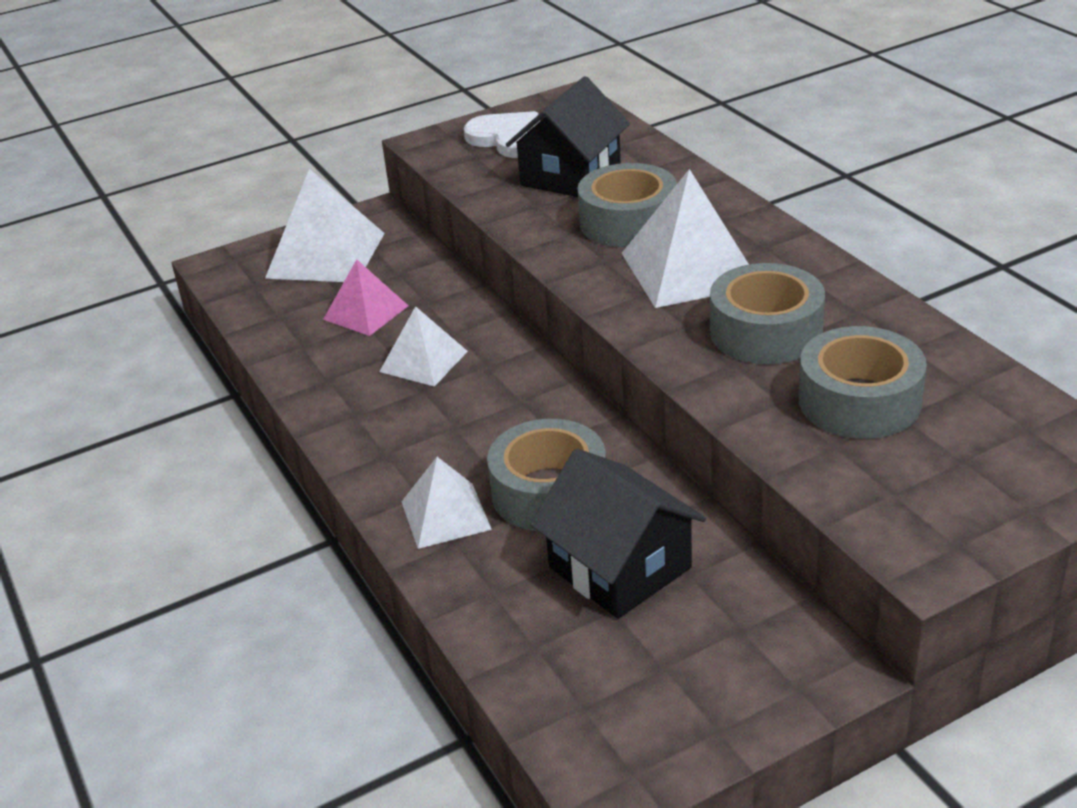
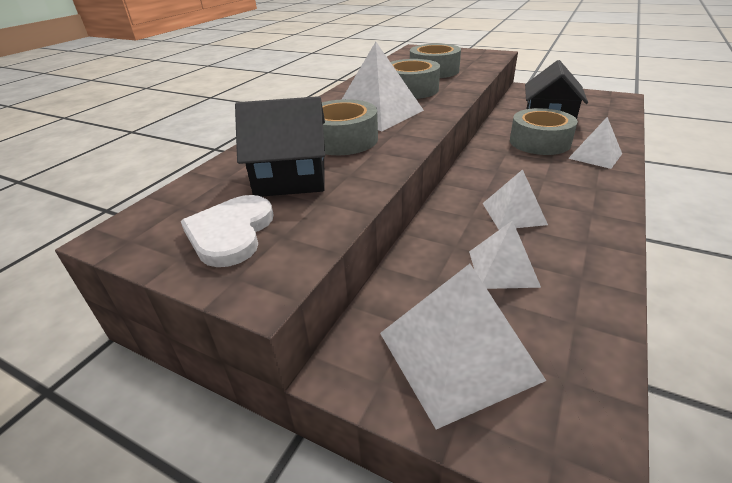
camera: 125 degrees left, 0 degrees up
(366, 312) = (503, 268): pink pyramid -> white pyramid

